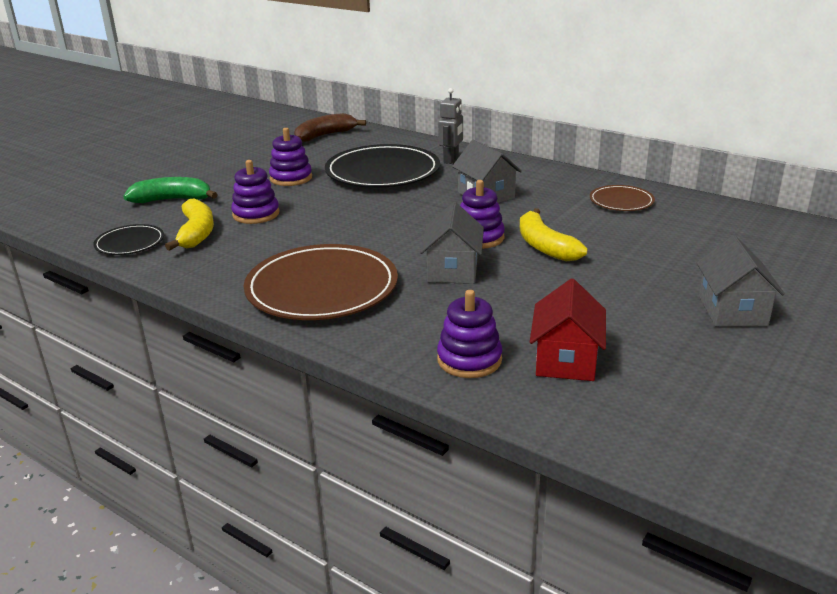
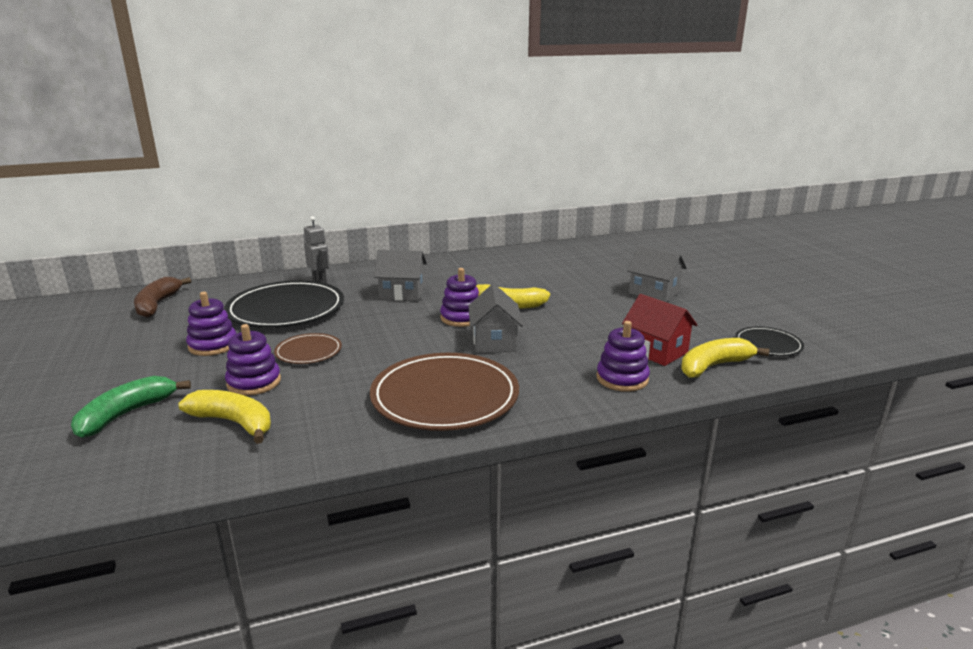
camera: 55 degrees left, 5 degrees down
(130, 243) = (180, 466): black plate -> black plate (768, 344)
(452, 270) = (494, 342): grey house -> grey house turned 45 degrees clockwise
(583, 408) = (714, 366): none -> yellow banana
(621, 201) = (485, 265): brown plate -> brown plate (308, 351)

